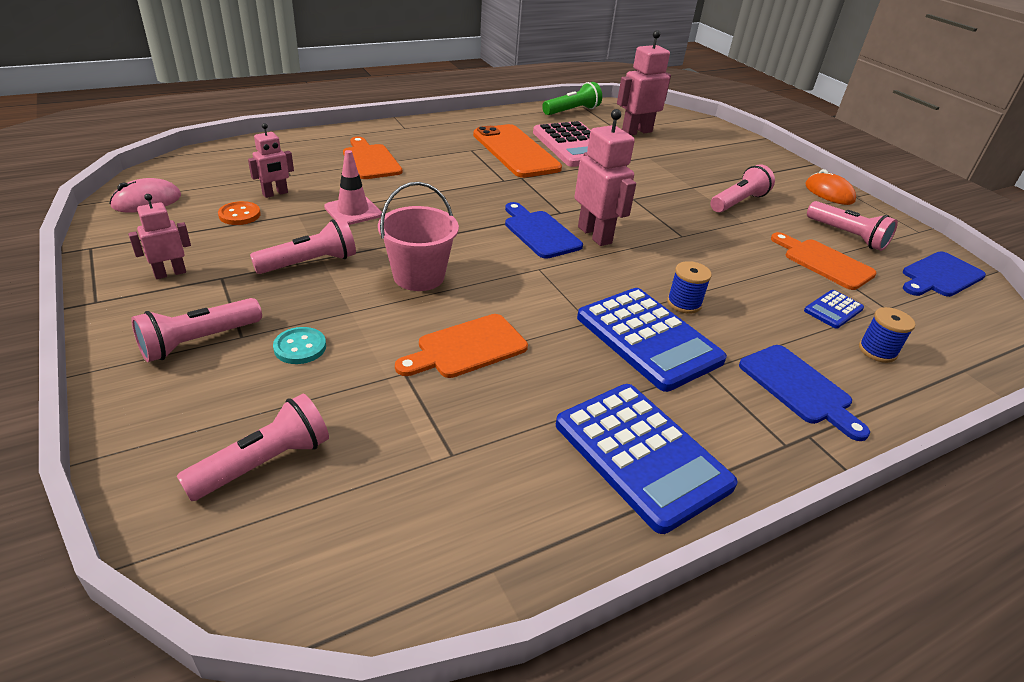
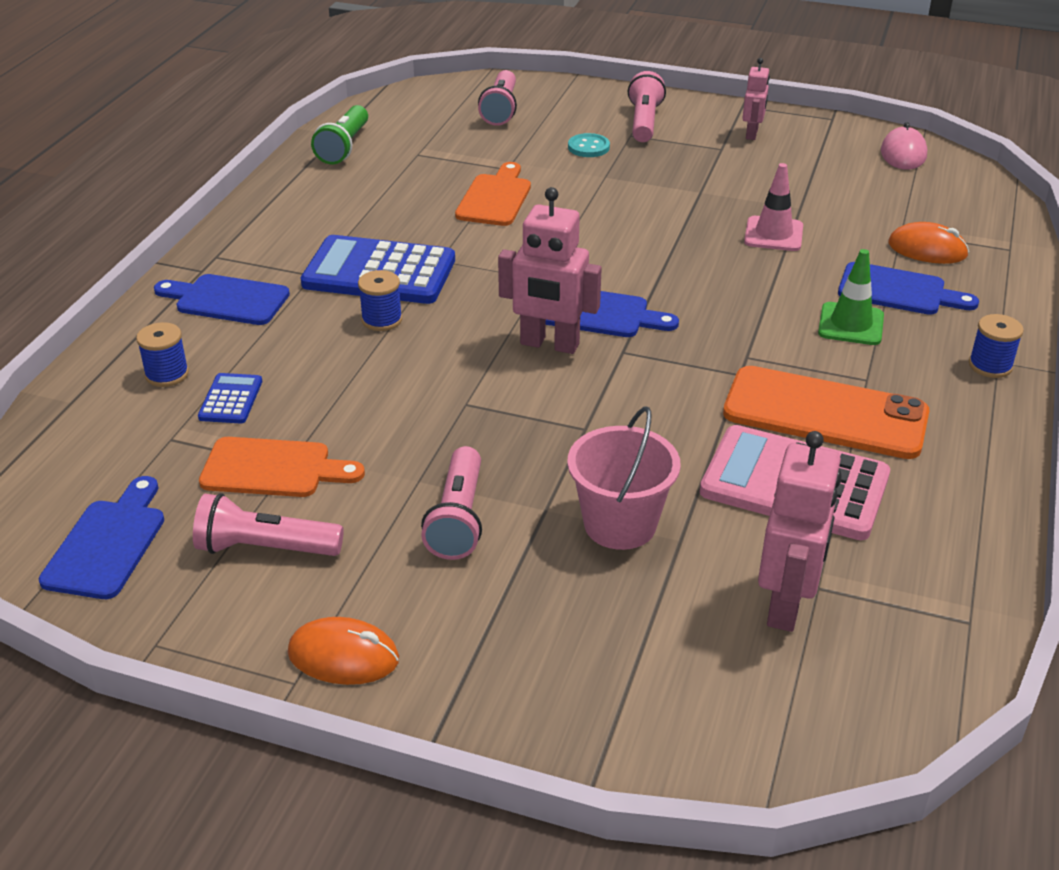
camera: 140 degrees right, 0 degrees up
(239, 215) = (828, 182): orange button -> none
(275, 194) = (858, 210): pink robot -> none
(305, 163) = (927, 249): none -> orange mouse
(310, 263) = (699, 184): pink flashlight -> none
(370, 160) = (898, 291): orange cutting board -> blue cutting board
(412, 128) = (990, 366): none -> blue spool
(419, 276) = (613, 219): pink bucket -> pink bucket (620, 524)
(427, 164) = (851, 324): none -> green traffic cone
(572, 111) = (953, 587): green flashlight -> green flashlight (344, 147)
(641, 455) = (309, 204): blue calculator -> none

